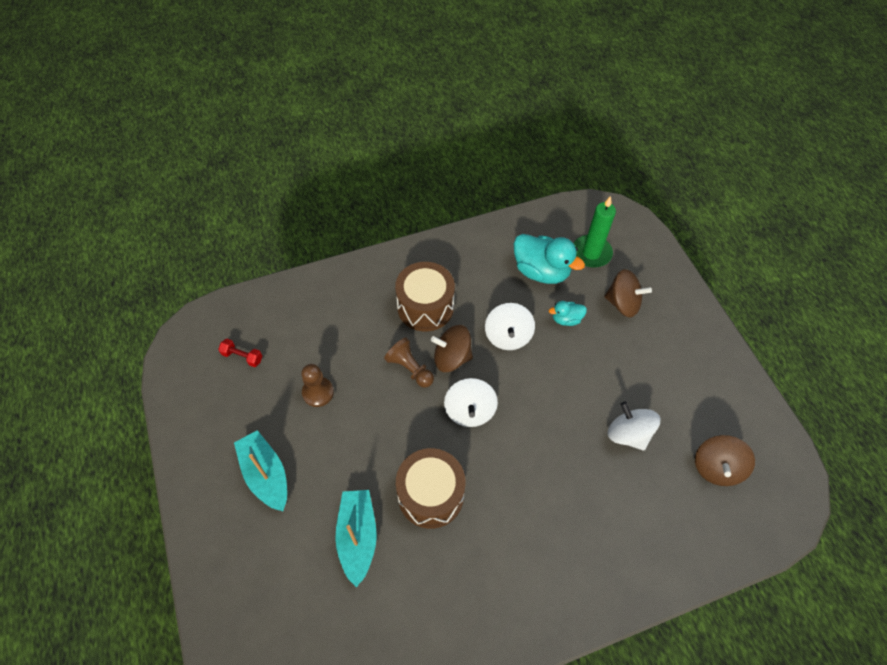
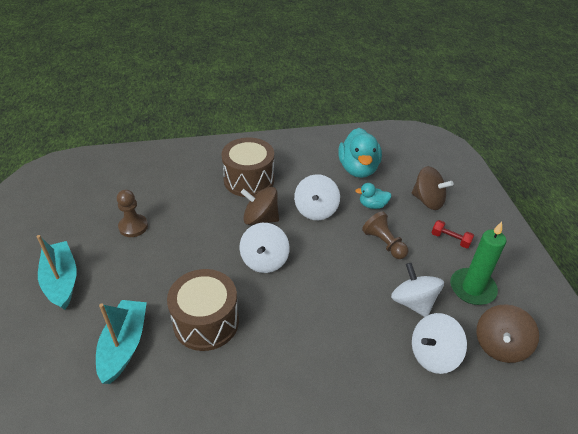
camera: 10 degrees right, 15 degrees down
(242, 357) = (80, 192): red dumbbell -> red dumbbell (450, 239)
(410, 368) = (220, 221): brown pawn -> brown pawn (384, 243)
(541, 271) = (358, 169): turquoise duck -> turquoise duck turned 45 degrees clockwise
(591, 253) = (406, 162): green candle -> green candle (472, 288)
(656, 490) = (433, 355): none -> white spinning top

